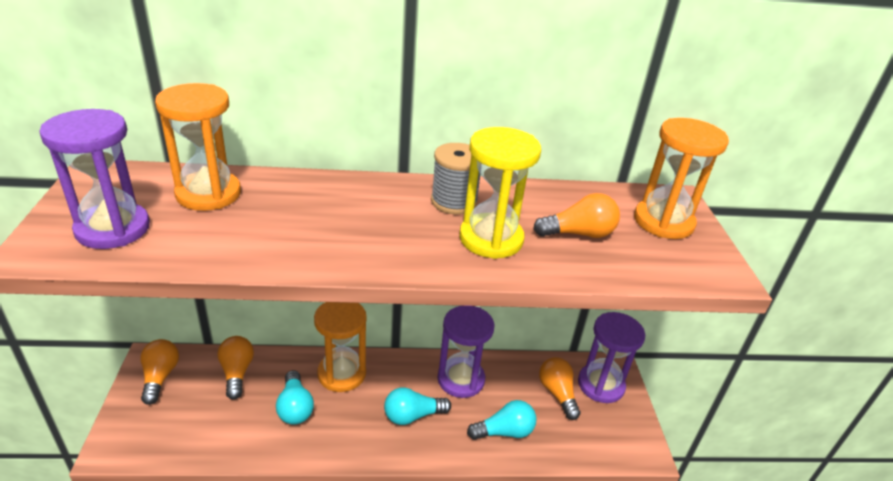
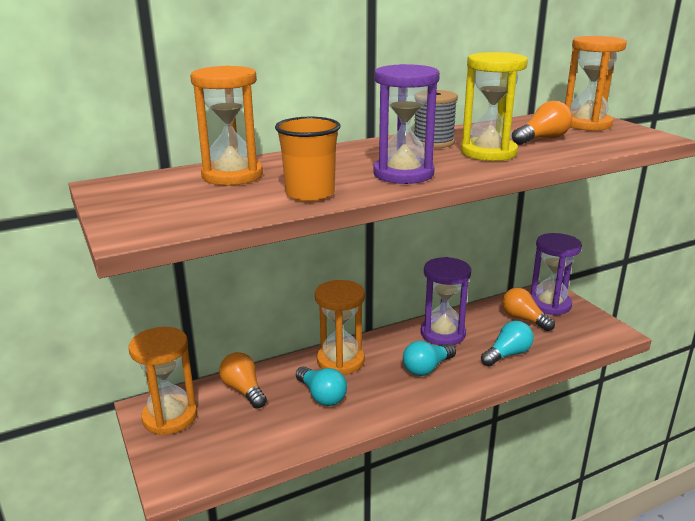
camera: 20 degrees left, 10 degrees down
(113, 229) = (181, 208): purple hourglass -> purple hourglass (403, 174)
(160, 377) = (170, 417): orange light bulb -> orange hourglass
(241, 247) = (310, 194): none -> orange cup

